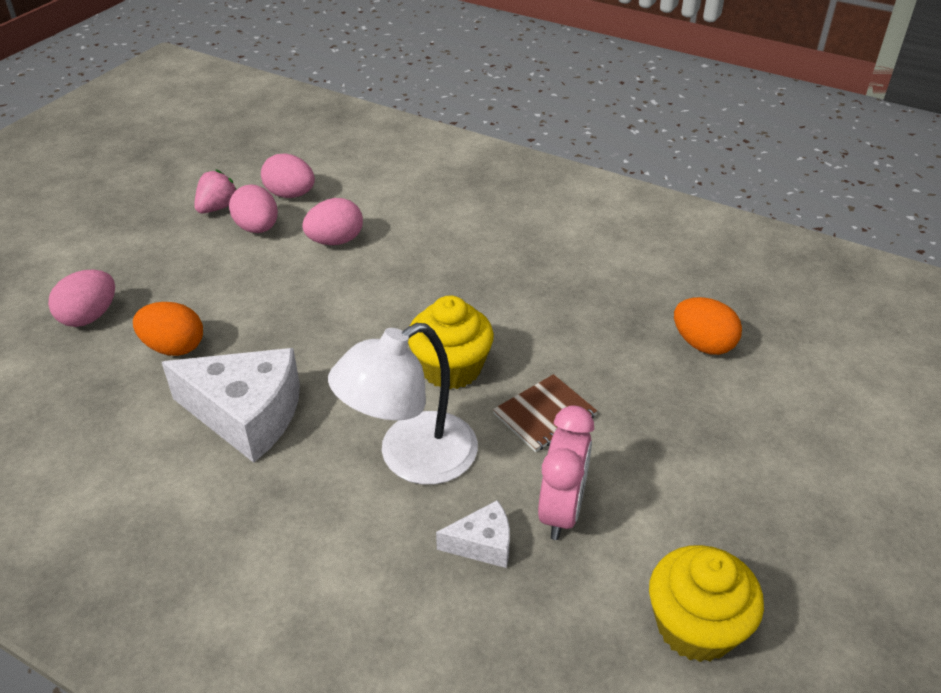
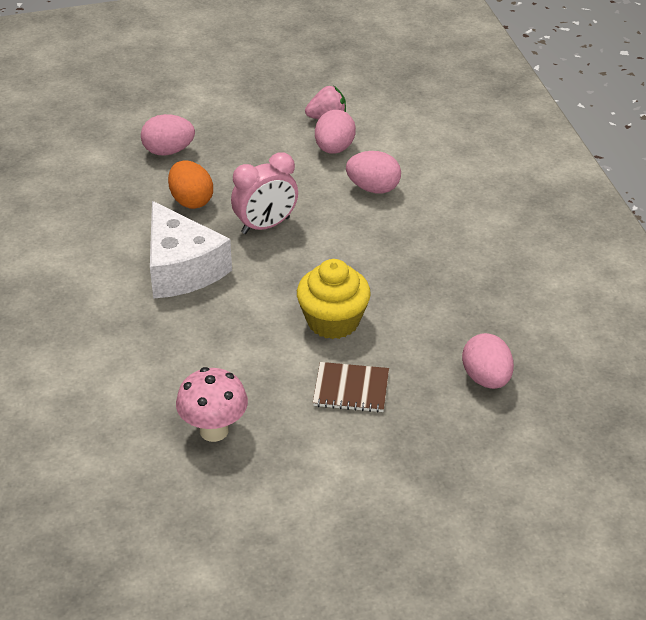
camera: 45 degrees right, 0 degrees up
(290, 194) = (387, 135): pink egg -> pink egg (486, 378)
(411, 458) = (238, 357): white lamp -> none
(482, 544) = (214, 430): white cheese -> pink mushroom
(561, 511) = (281, 448): pink clock -> pink clock (265, 226)
(695, 626) = (268, 561): yellow cupcake -> none
(703, 344) = (528, 423): orange egg -> none

